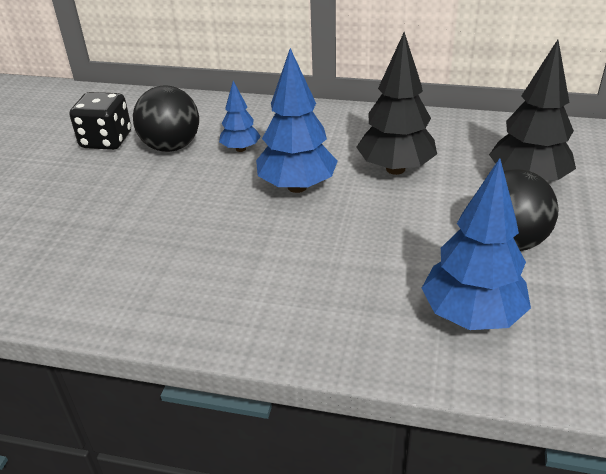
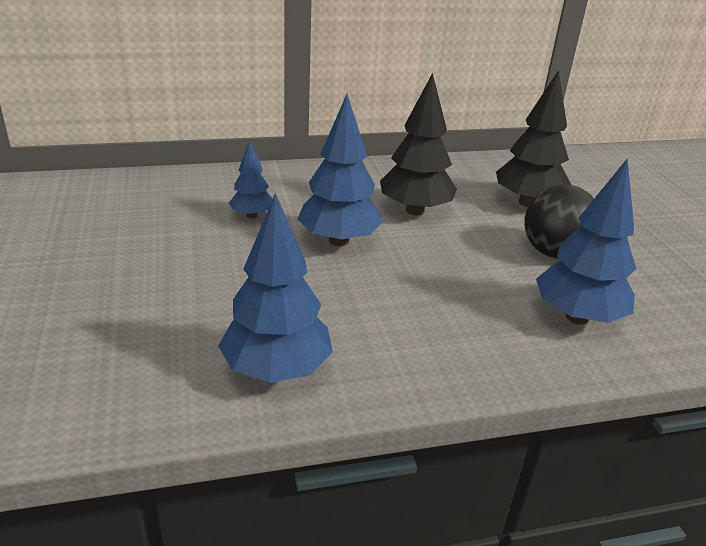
camera: 30 degrees left, 5 degrees down
(106, 140) = (87, 230): black dice -> none
(152, 293) = (276, 370): none -> blue tree
(171, 147) = (173, 224): black ball -> none

